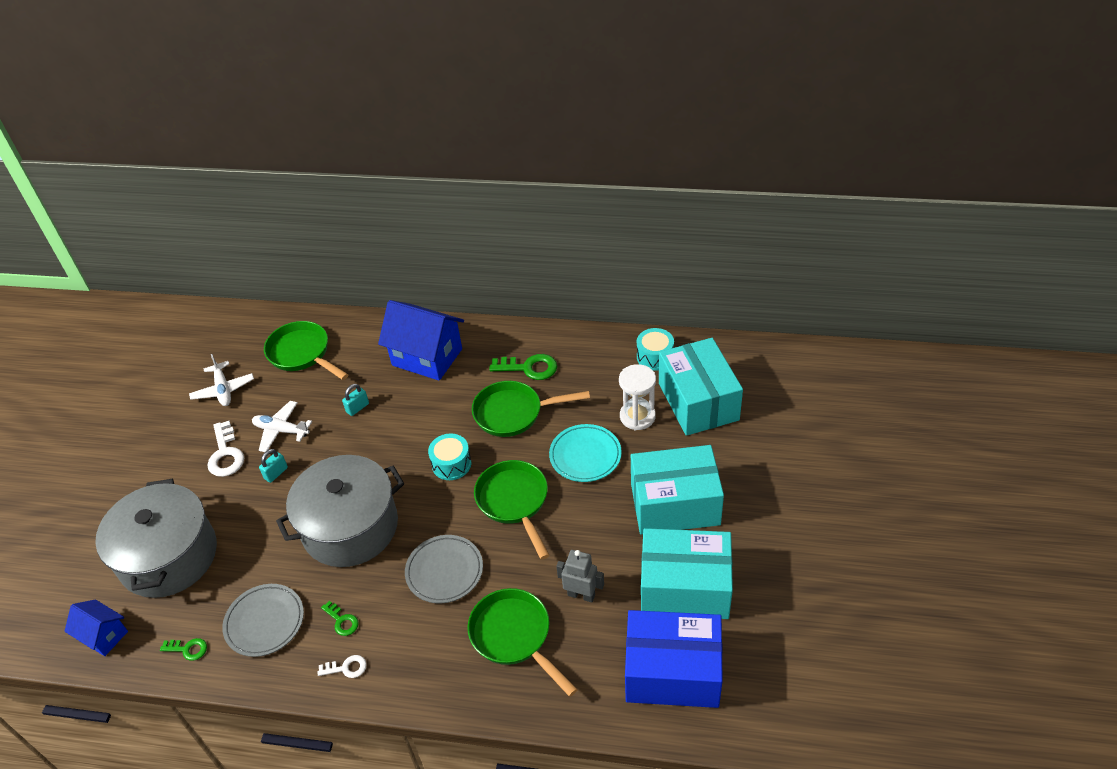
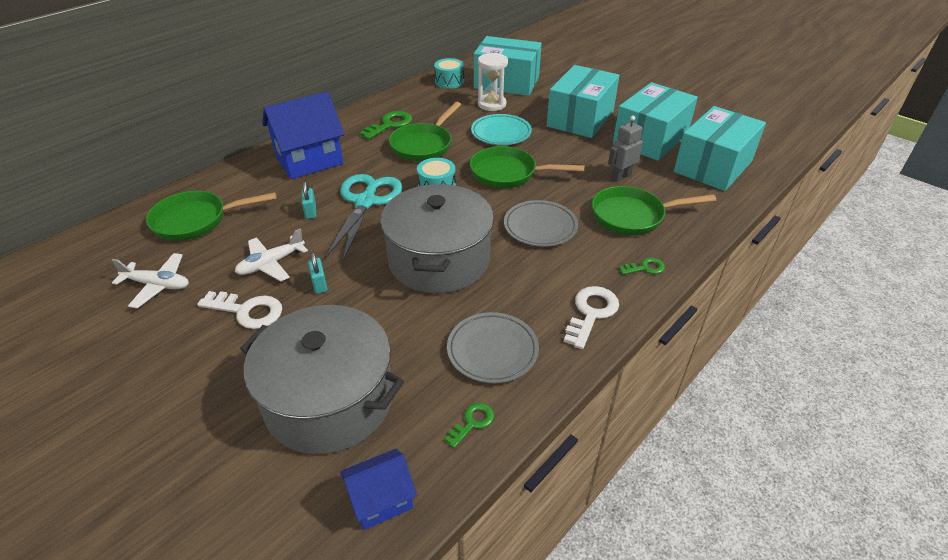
camera: 60 degrees left, 5 degrees down
(342, 621) = (538, 299): green key -> green key (645, 268)
(346, 668) = (591, 313): white key -> white key, size x1.74
(395, 432) = (366, 202): none -> turquoise scissors
(672, 672) = (713, 166): blue box -> turquoise box

